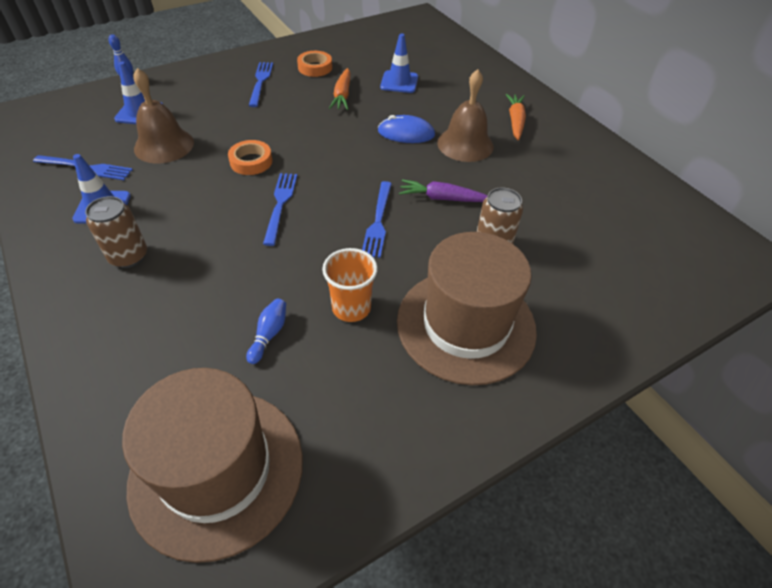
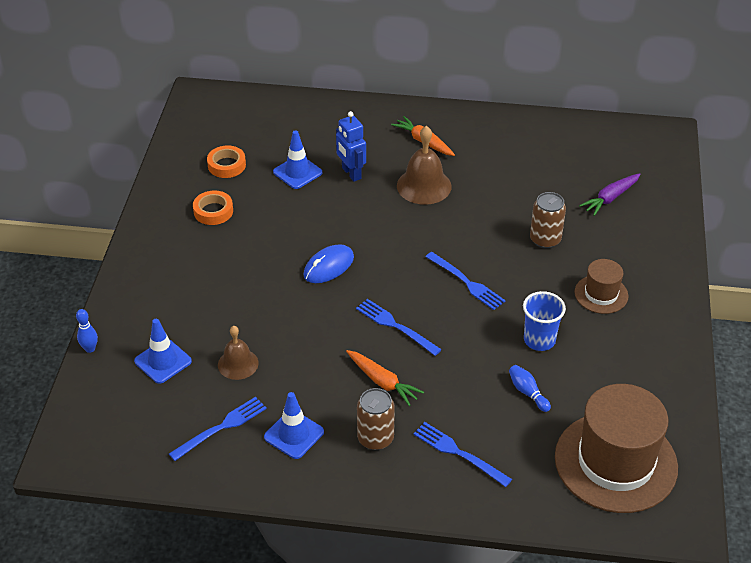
camera: 50 degrees left, 5 degrees down
(164, 145) = (238, 364): brown bell -> brown bell, size x0.65
(251, 161) = (320, 318): orange tape -> orange tape (226, 165)
(260, 82) = (197, 258): blue fork -> blue fork (458, 453)
(342, 95) = (280, 217): orange carrot -> orange carrot (382, 382)
(351, 308) = (539, 340): orange cup -> blue cup
(406, 133) = (376, 209): blue mouse -> blue mouse (328, 266)
(430, 104) = (351, 173): none -> blue robot
(442, 198) = (474, 235): purple carrot -> purple carrot (610, 198)
(466, 325) = (601, 294): brown hat -> brown hat, size x0.49

